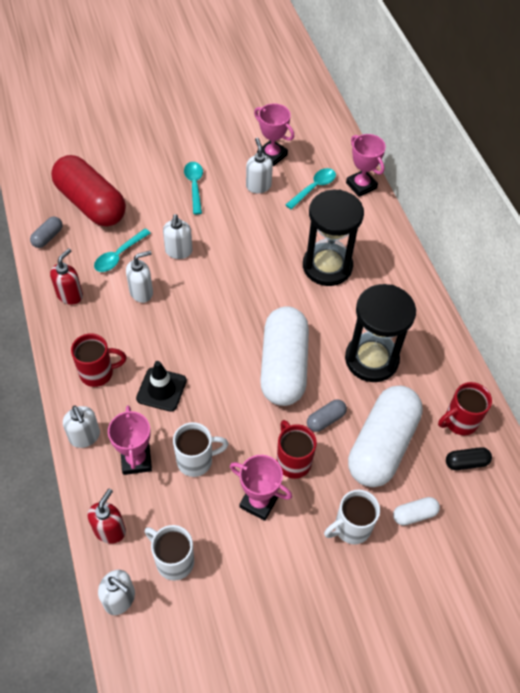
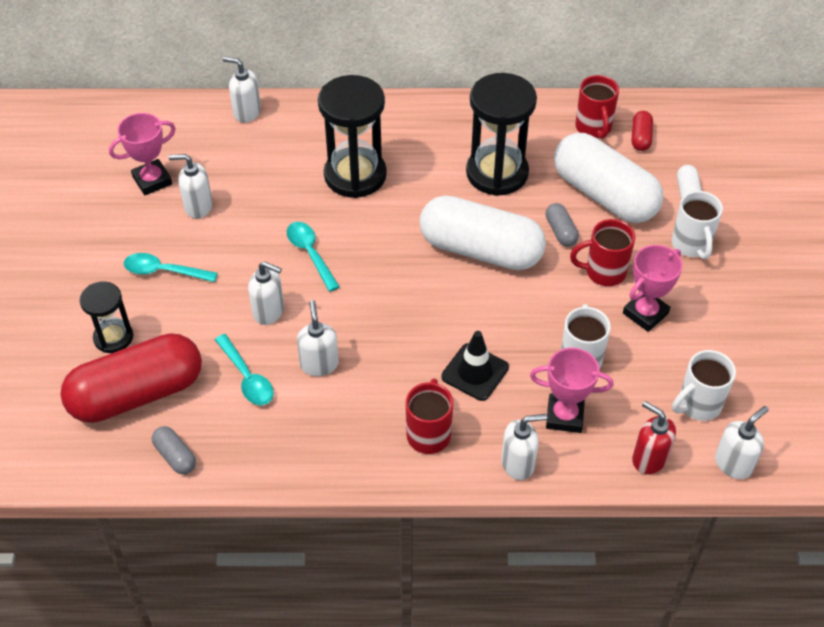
camera: 70 degrees left, 5 degrees down
(70, 295) = (291, 445): red soap dispenser -> none
(132, 178) = (113, 337): none -> black hourglass
(314, 188) = (228, 155): turquoise spoon -> turquoise spoon (310, 253)
(361, 185) = (246, 112): pink trophy -> white soap dispenser
(466, 462) = (640, 138): black capsule -> red capsule

